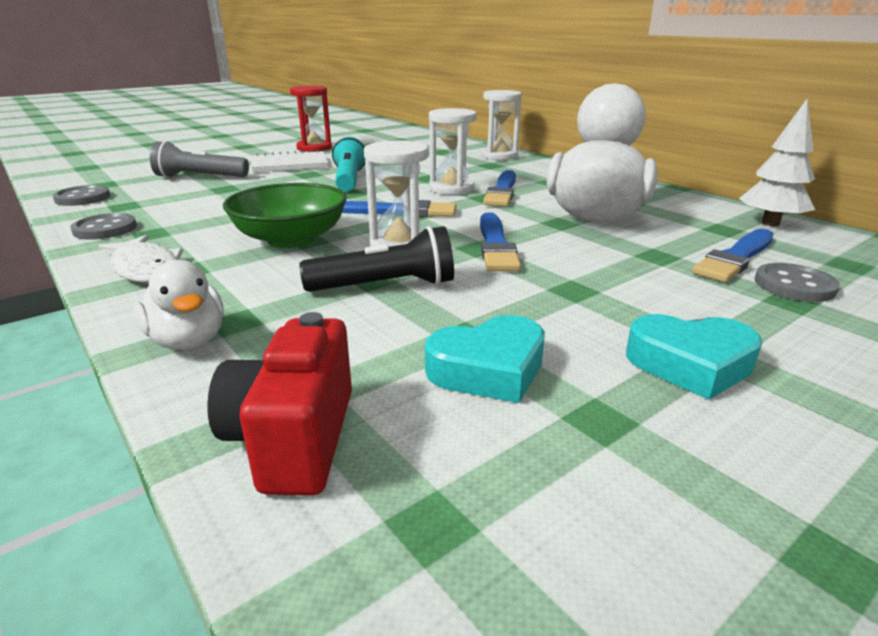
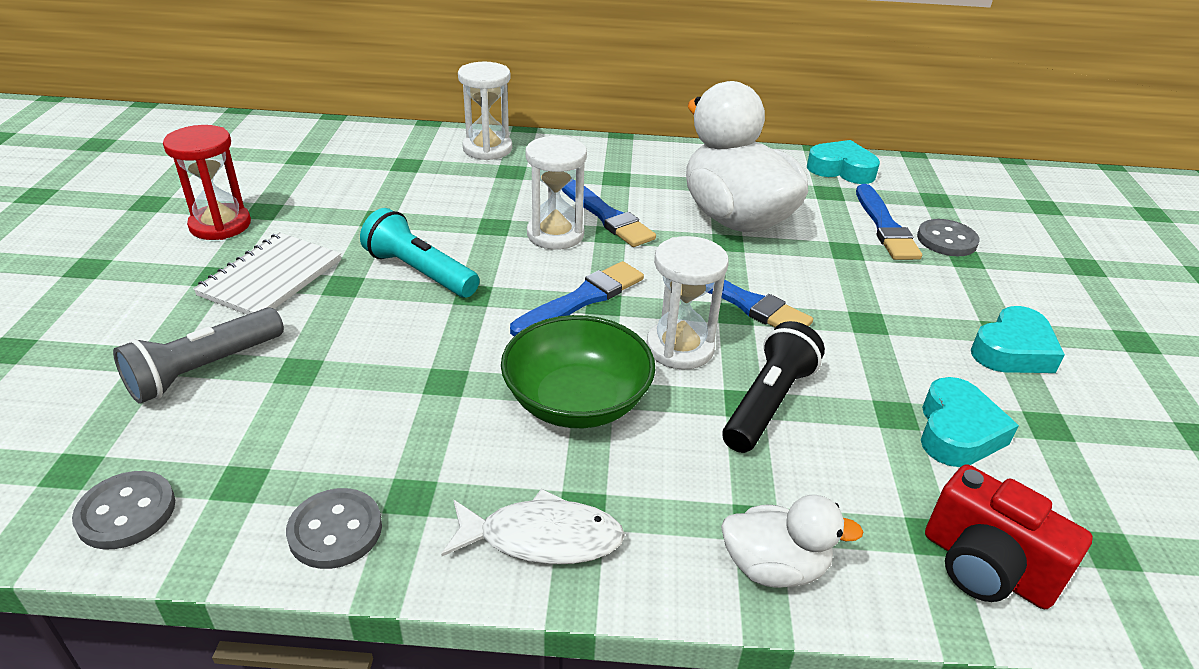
camera: 50 degrees left, 10 degrees up
(770, 223) = (841, 169): white tree -> turquoise heart

